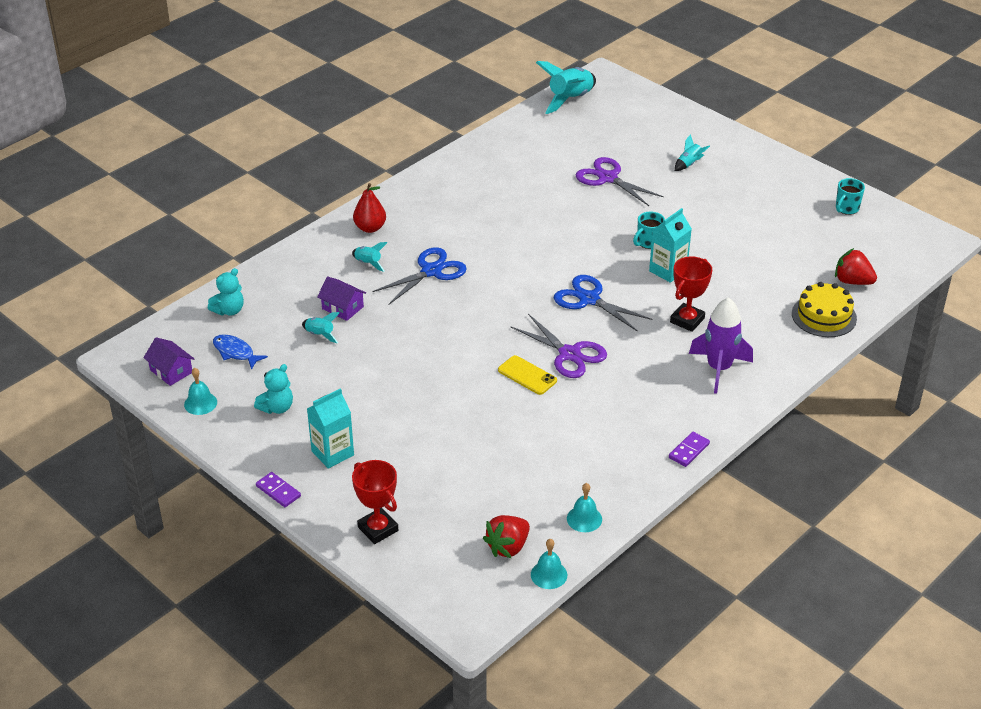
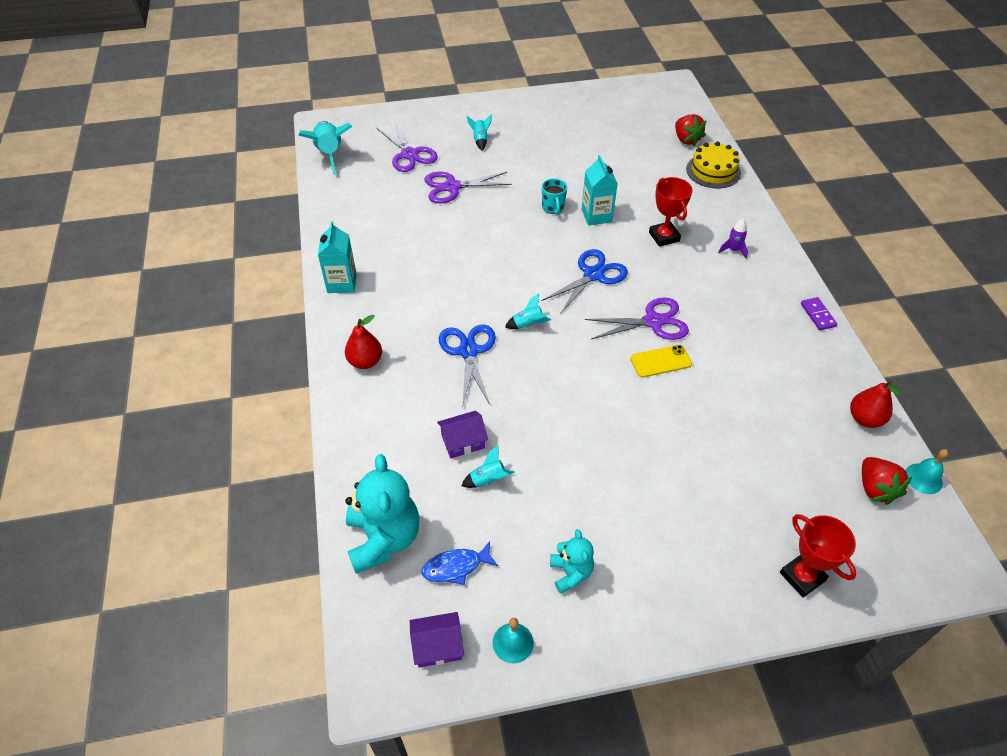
camera: 55 degrees left, 10 degrees up
(229, 310) = (384, 538): turquoise teddy bear -> turquoise teddy bear, size x1.84
(278, 491) = (700, 637): purple domino -> none
(332, 453) = (671, 559): turquoise carton -> turquoise carton (342, 283)
(368, 263) = (415, 389): turquoise rocket -> turquoise rocket (528, 324)
(378, 529) = (802, 576): red trophy -> red trophy turned 60 degrees clockwise
(584, 519) = (865, 419): turquoise bell -> red pear
(589, 299) = (593, 275): blue scissors -> blue scissors turned 150 degrees clockwise
(621, 137) = (409, 154): none -> purple scissors
(719, 369) = (733, 250): purple rocket -> purple rocket, size x0.50
(846, 208) = (605, 101): turquoise mug -> none
(852, 281) = (686, 140): red strawberry -> red strawberry turned 90 degrees counterclockwise

